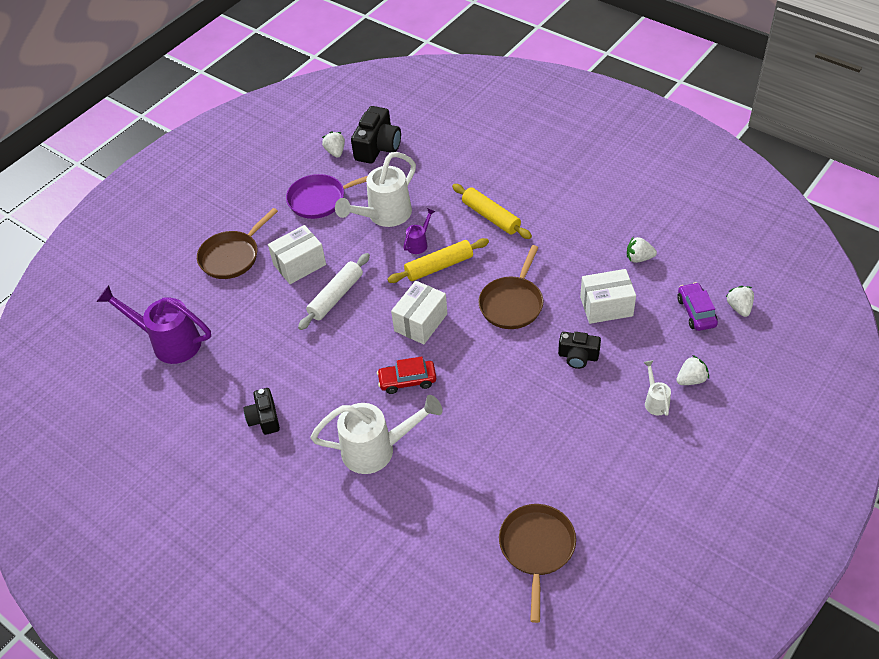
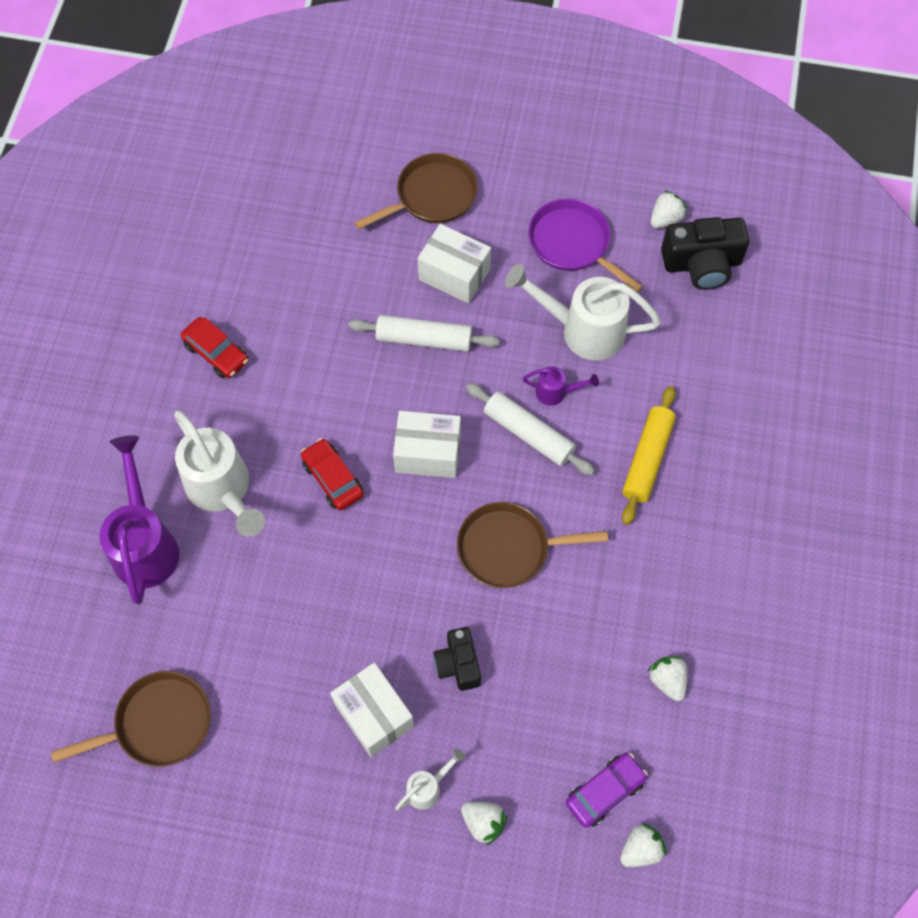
camera: 60 degrees right, 15 degrees up
(168, 342) = (278, 201): purple watering can -> purple watering can (145, 543)
(232, 256) = (432, 196): brown pan -> brown pan turned 135 degrees clockwise
(264, 418) = (216, 353): black camera -> red car
(439, 266) = (528, 434): yellow rolling pin -> white rolling pin
(606, 306) = (559, 668): white box -> white box (374, 715)

